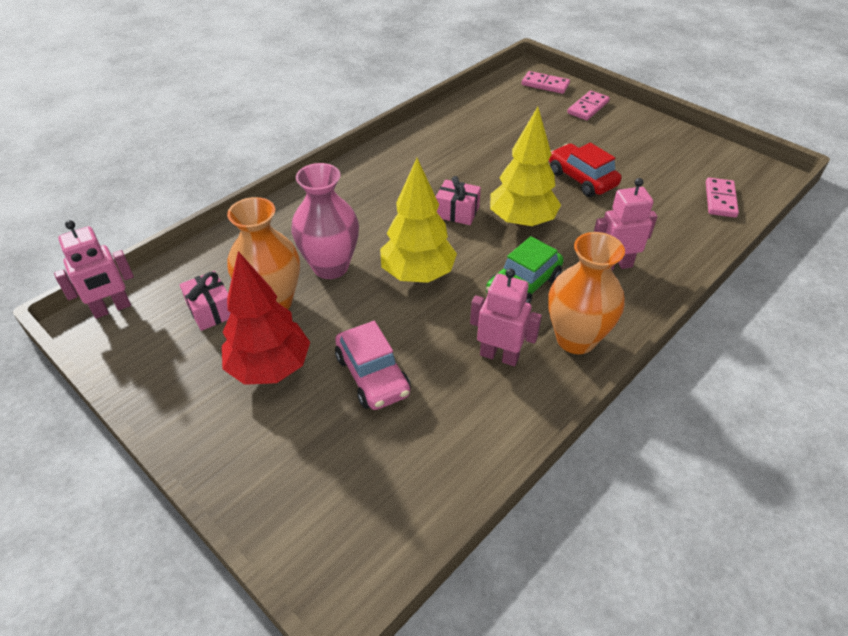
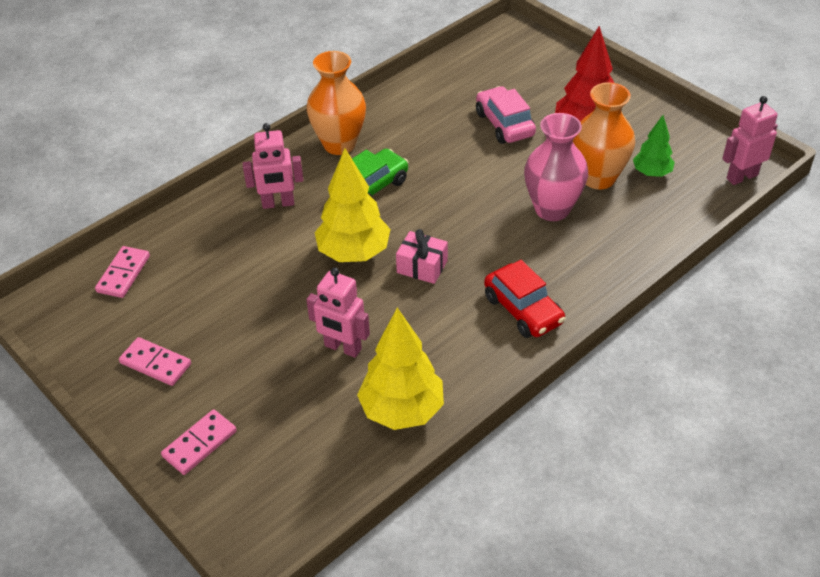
camera: 175 degrees left, 0 degrees up
(211, 310) = (651, 173): pink gift -> green tree
(418, 274) = (467, 200): yellow tree -> yellow tree (402, 410)
(499, 356) = (404, 134): pink robot -> pink robot (342, 348)
(545, 85) = (244, 507): pink domino -> pink domino (156, 363)
(581, 179) = (266, 308): red car -> red car (523, 310)

